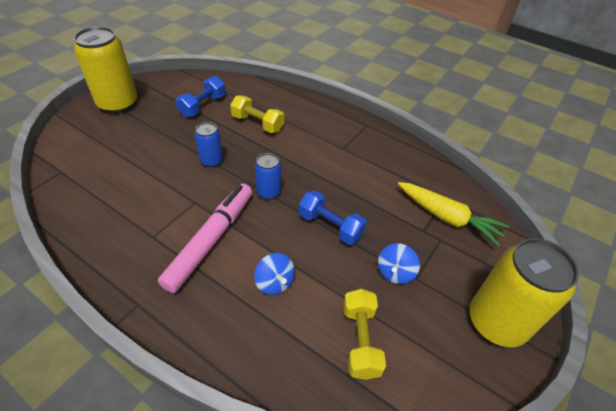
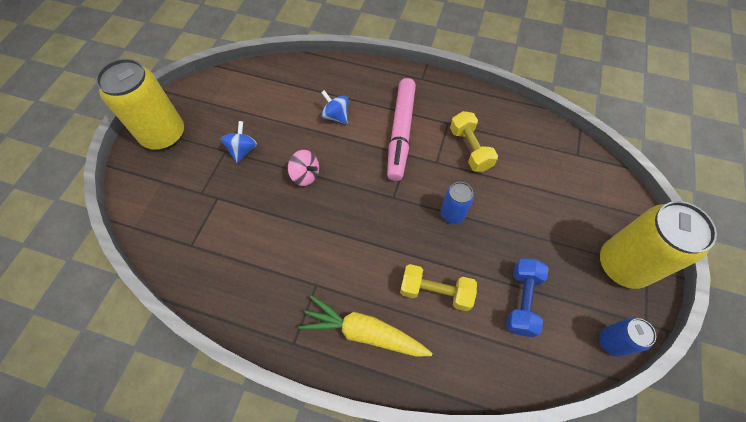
camera: 165 degrees right, 15 degrees up
(268, 192) = (375, 194): blue can -> blue can (611, 342)
(330, 226) = (305, 175): blue dumbbell -> pink spinning top
(360, 340) = (265, 98): yellow dumbbell -> yellow dumbbell (470, 149)
(447, 218) = (191, 219): yellow carrot -> yellow carrot (364, 332)

